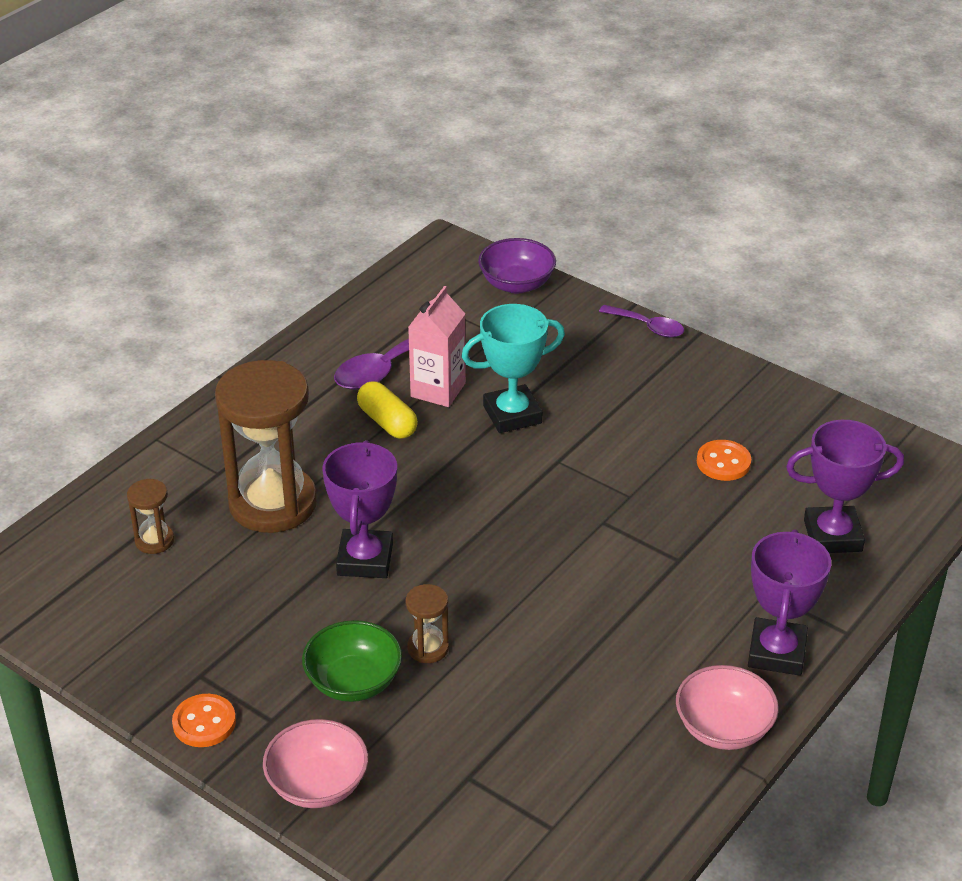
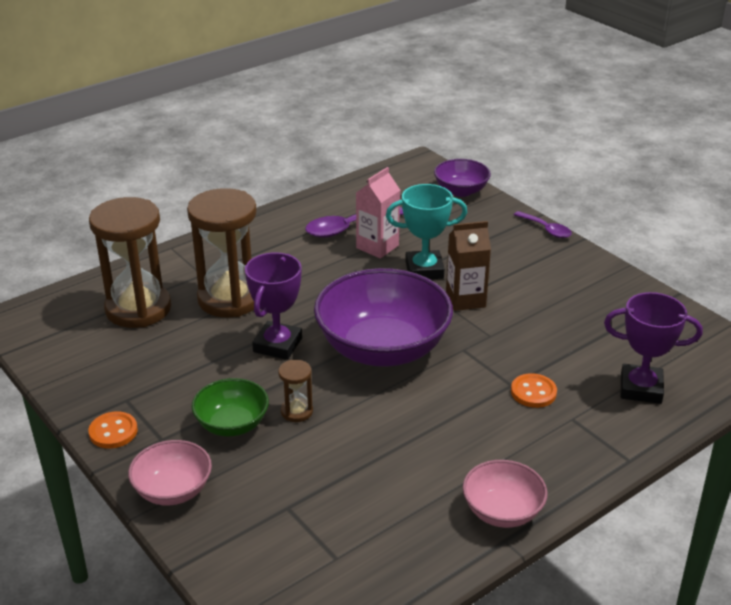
camera: 15 degrees right, 5 degrees down
(154, 540) = (138, 309): brown hourglass -> brown hourglass, size x2.30
(387, 422) = (333, 261): yellow capsule -> none
(502, 539) = (382, 349): none -> purple bowl
(581, 449) = (465, 299): none -> brown carton
(723, 462) = (571, 325): orange button -> orange button (533, 392)
(777, 652) = (566, 464): purple trophy -> none

